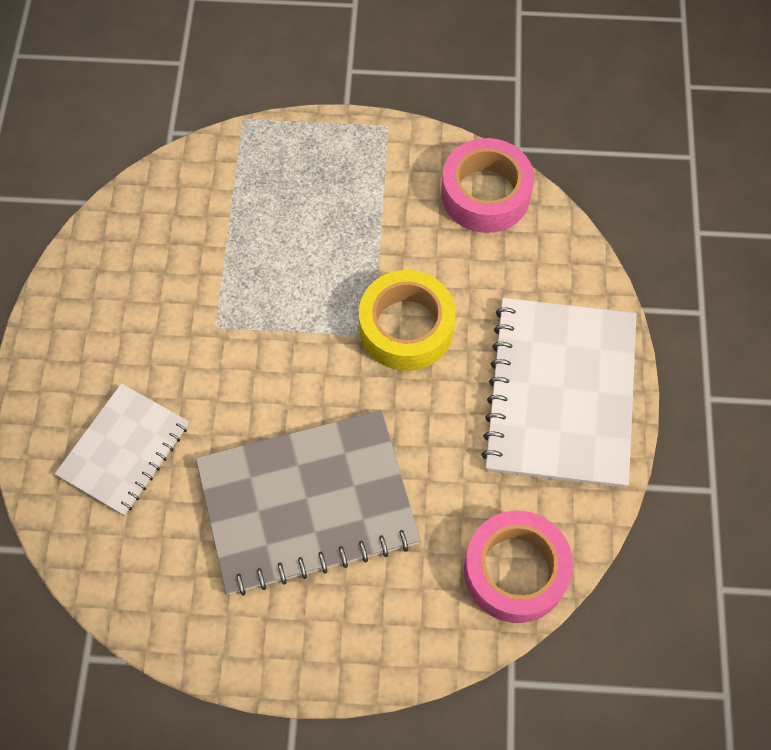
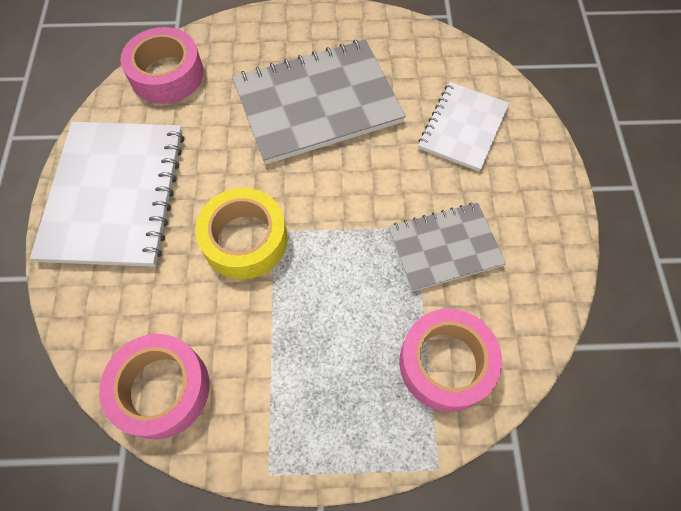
camera: 175 degrees right, 0 degrees up
(188, 302) = (444, 248): none -> grey notebook
(216, 194) = (445, 363): none -> pink tape

